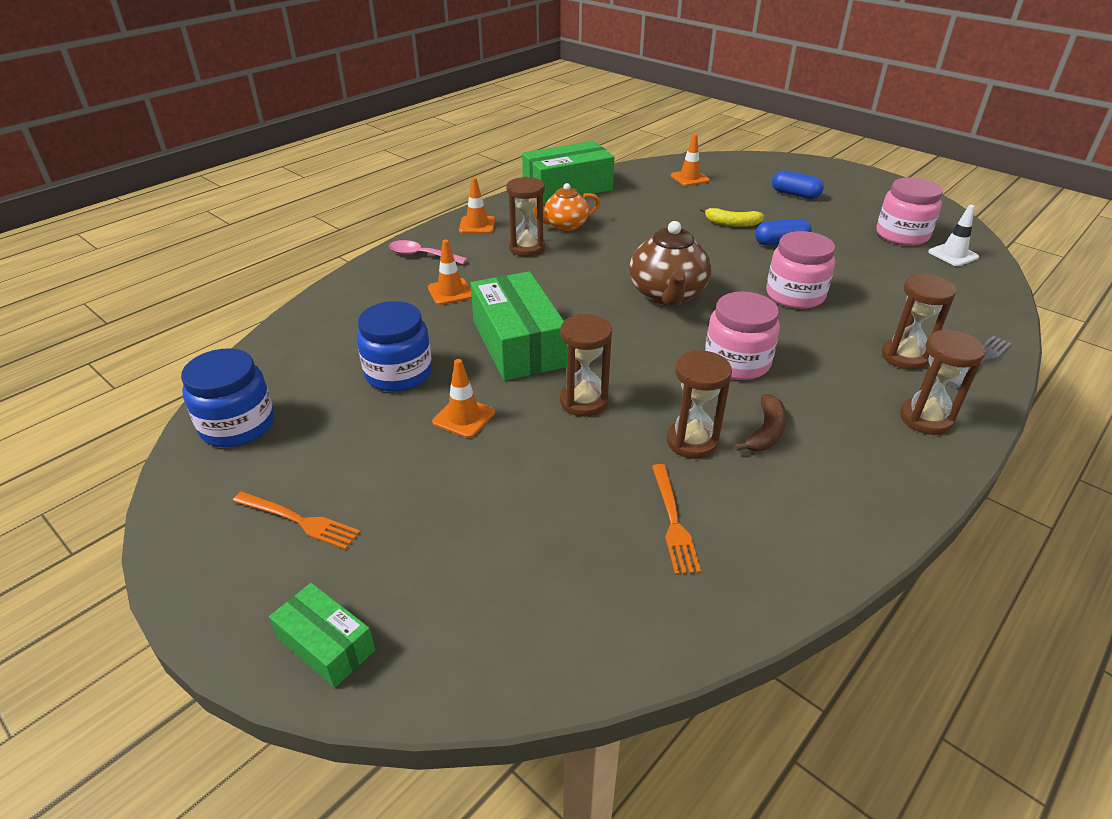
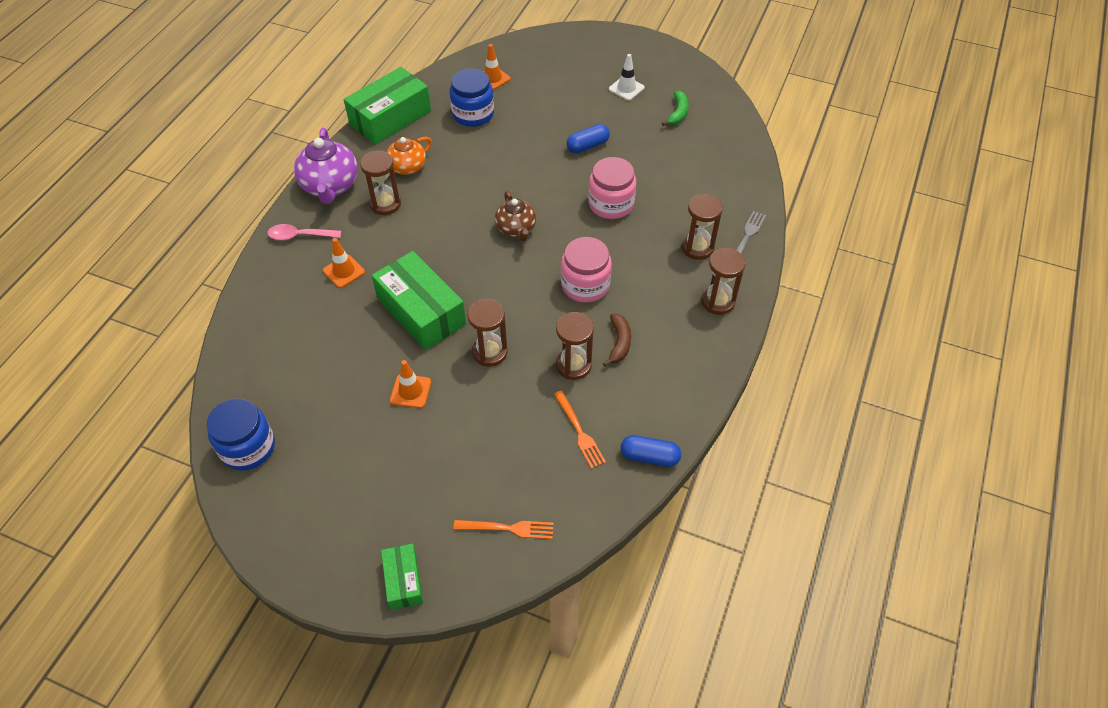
camera: 20 degrees left, 15 degrees up
(299, 521) = (339, 507): orange fork -> orange fork (508, 528)
(326, 644) = (403, 581): green box -> green box turned 60 degrees clockwise
(398, 373) = (343, 365): blue jar -> blue jar (473, 114)
(477, 225) = (330, 186): orange traffic cone -> purple teapot
(667, 295) = (516, 229): brown teapot -> brown teapot, size x0.65
(732, 223) = (544, 131): yellow banana -> none
(795, 194) = (586, 81): blue capsule -> blue capsule (649, 457)
(902, 235) = (678, 113): pink jar -> green banana
(953, 255) = (718, 128): white traffic cone -> white traffic cone (626, 88)

